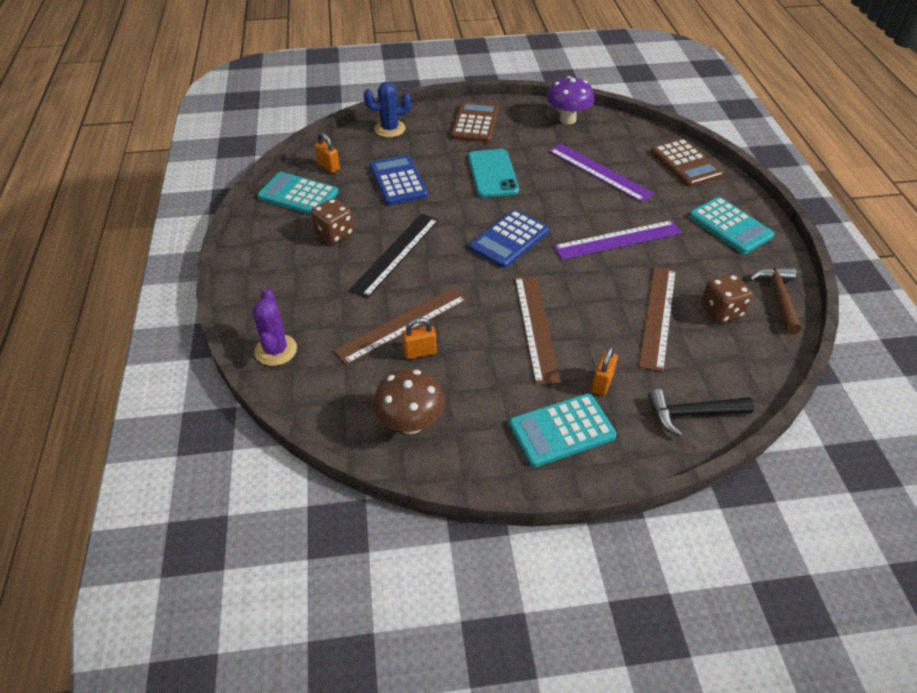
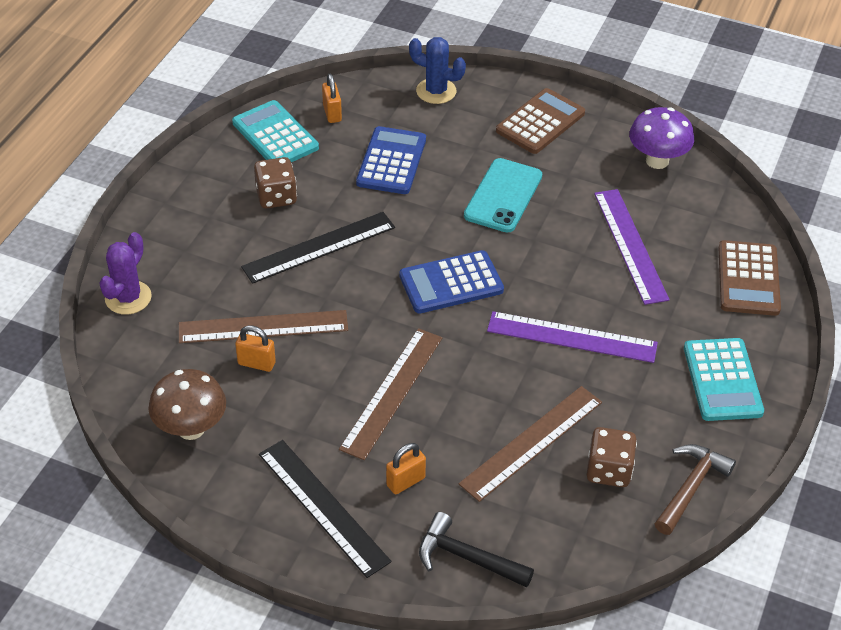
camera: 30 degrees right, 0 degrees up
(561, 430) = (323, 506): turquoise calculator -> black ruler

